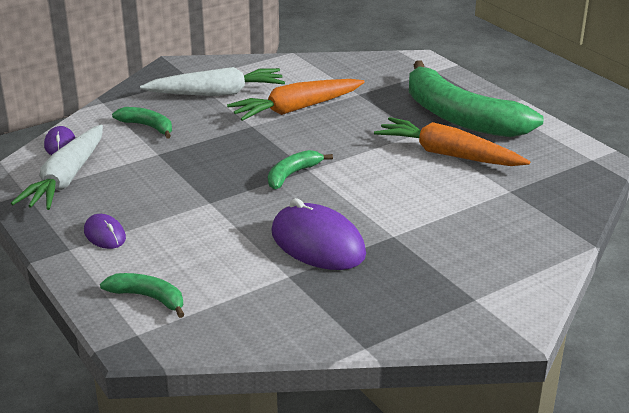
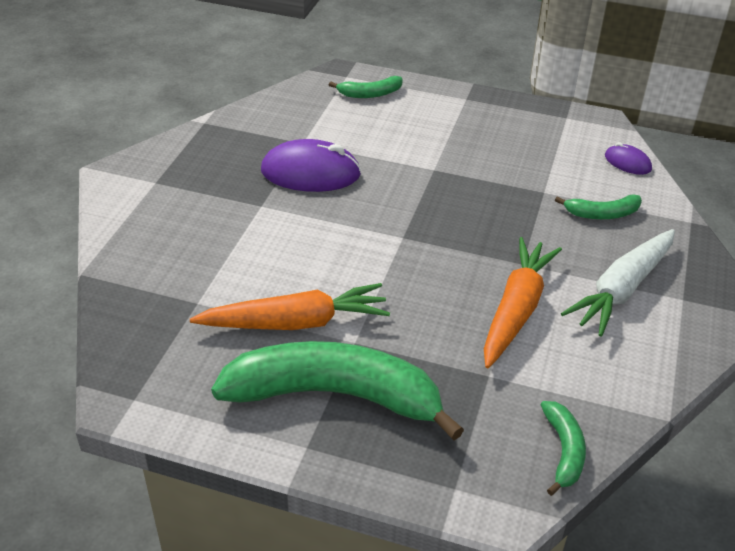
camera: 140 degrees right, 10 degrees up
(66, 178) = (564, 139): white carrot -> none
(105, 235) = (461, 115): purple mouse -> none
(292, 174) = (408, 224): green banana -> green banana (563, 451)

